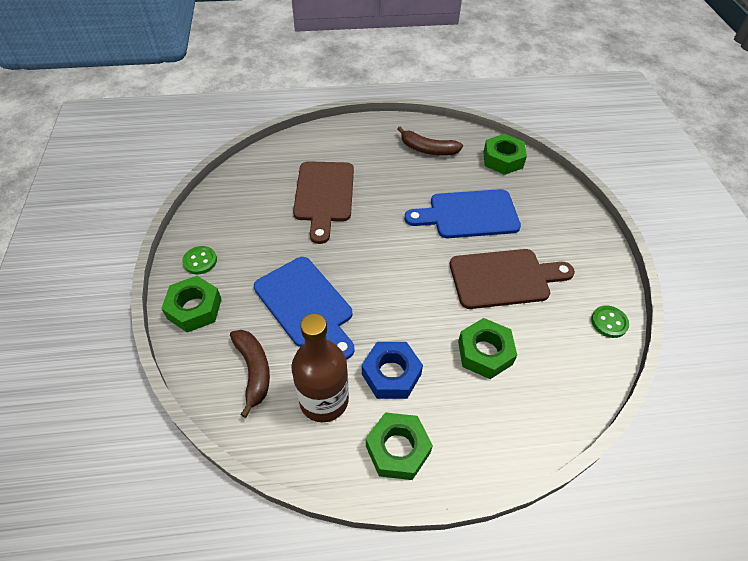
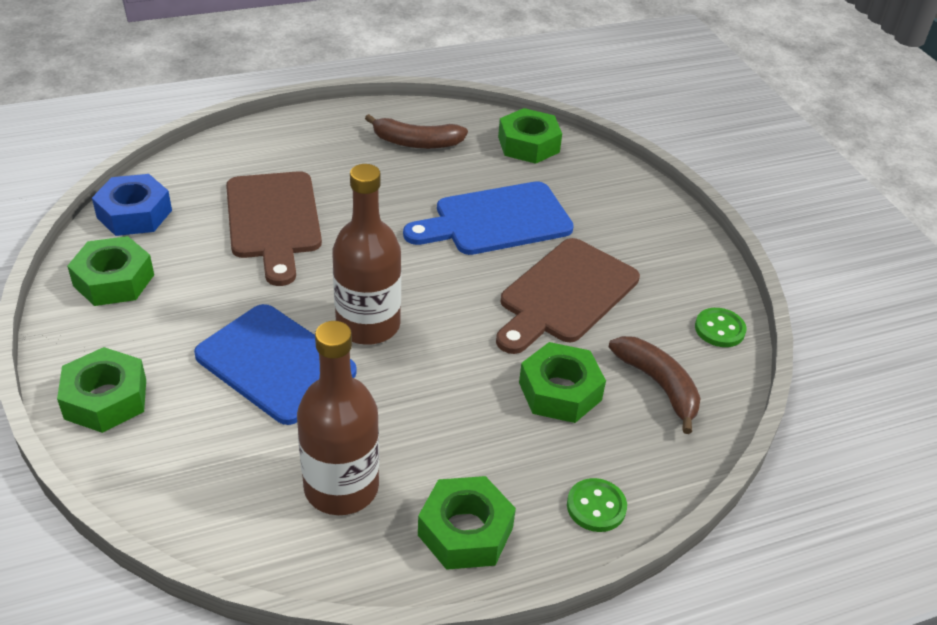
camera: 15 degrees left, 10 degrees down
(200, 261) = (97, 333): green button -> green button (596, 507)
(218, 225) = (114, 280): none -> green nut
(253, 371) = (223, 467): brown banana -> brown banana (658, 385)
(367, 281) = (368, 325): none -> brown bottle
(391, 374) = (433, 439): blue nut -> blue nut (134, 214)
(504, 278) = (565, 294): brown cutting board -> brown cutting board turned 150 degrees clockwise

